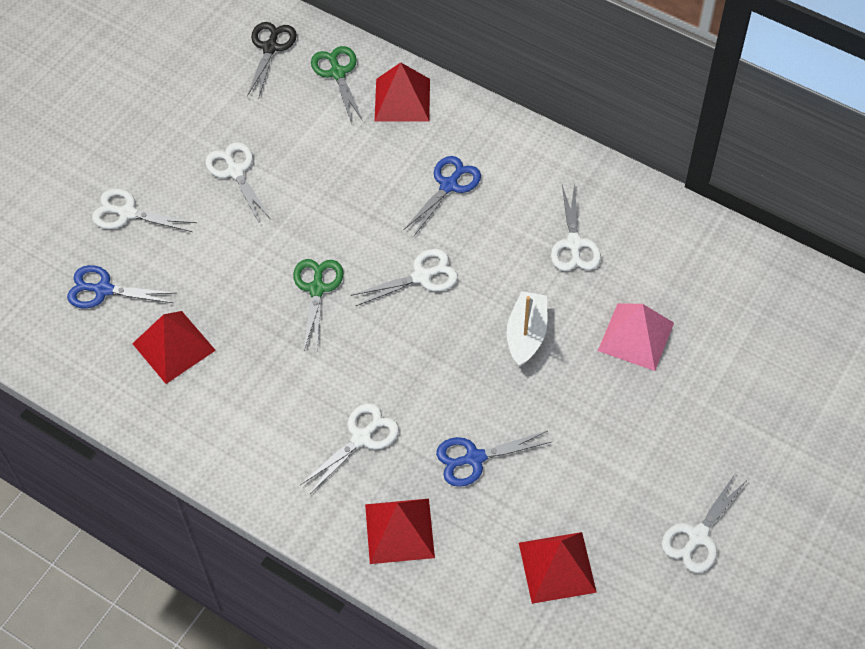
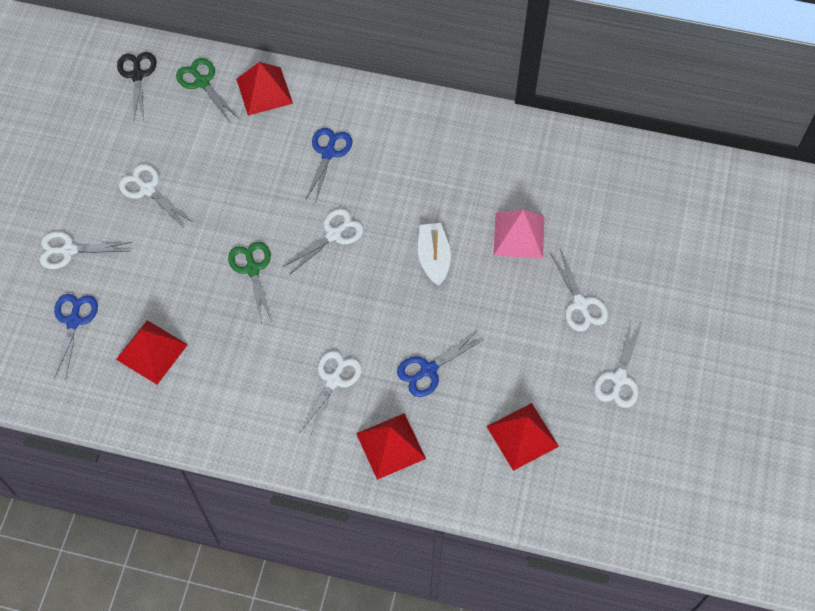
camera: 20 degrees left, 5 degrees up
(103, 290) = (74, 321): blue scissors -> blue scissors turned 105 degrees clockwise
(574, 244) = (445, 174): white scissors -> white scissors (580, 304)

